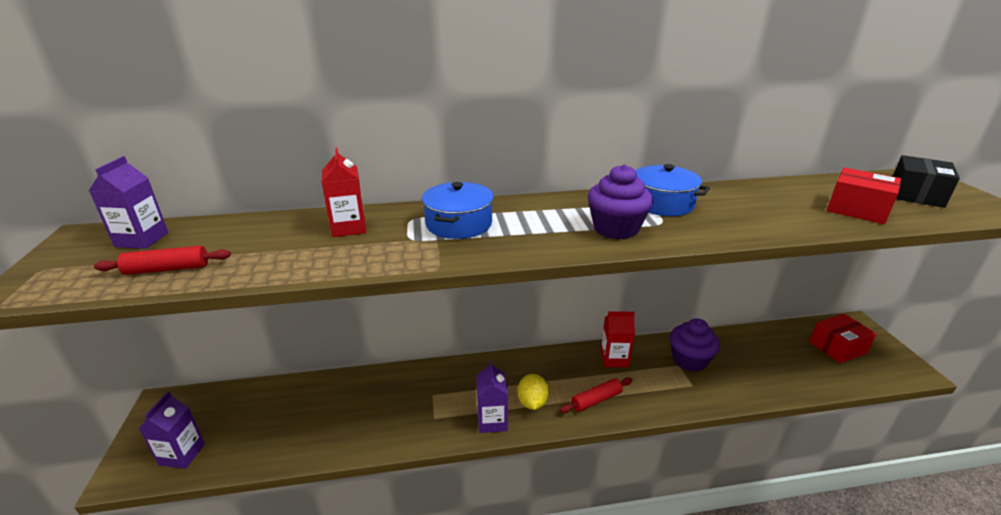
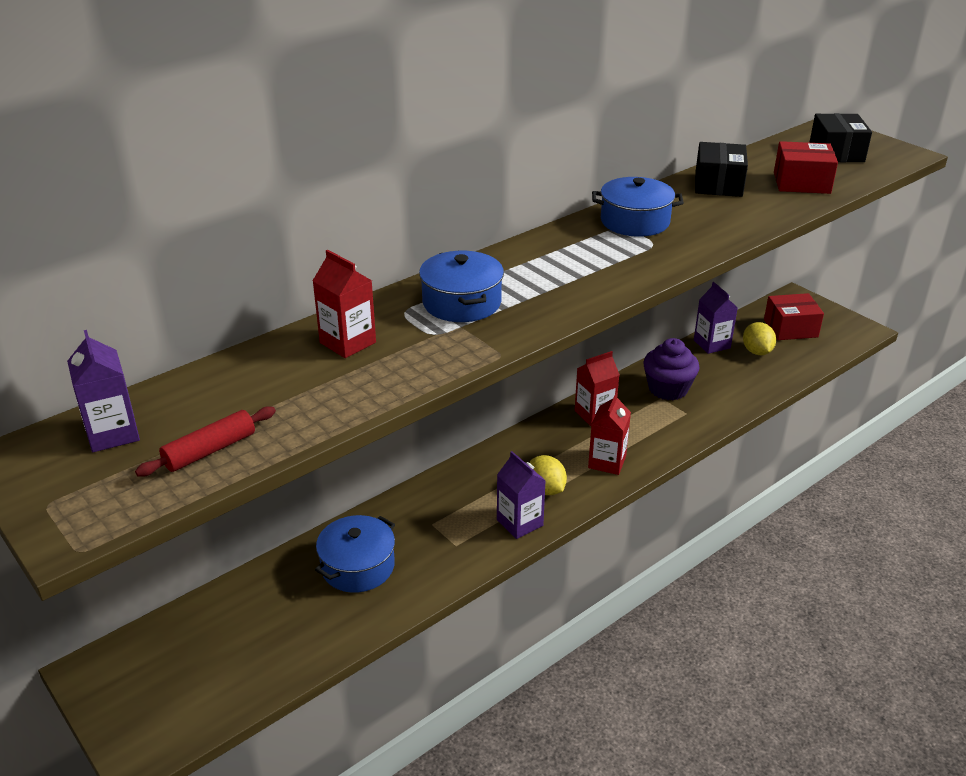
camera: 30 degrees left, 5 degrees up
(182, 454) = (192, 703): purple carton -> purple carton (712, 344)
(360, 404) = (358, 566): none -> blue pot
(596, 400) = (607, 462): red rolling pin -> red carton
(616, 228) = (618, 263): purple cupcake -> none
(768, 194) = (718, 184): none -> black box
(792, 356) = (757, 352): none -> yellow lemon
(837, 347) = (790, 328): red box -> red box turned 45 degrees clockwise

